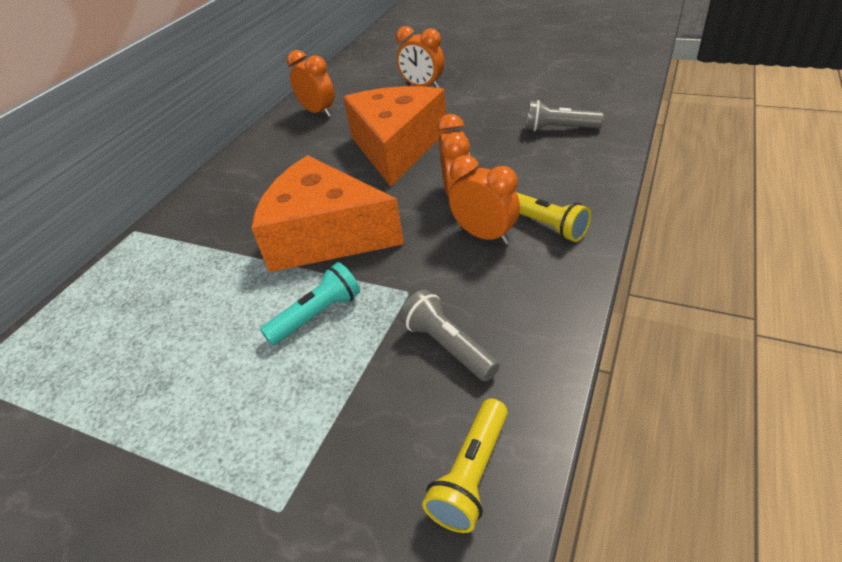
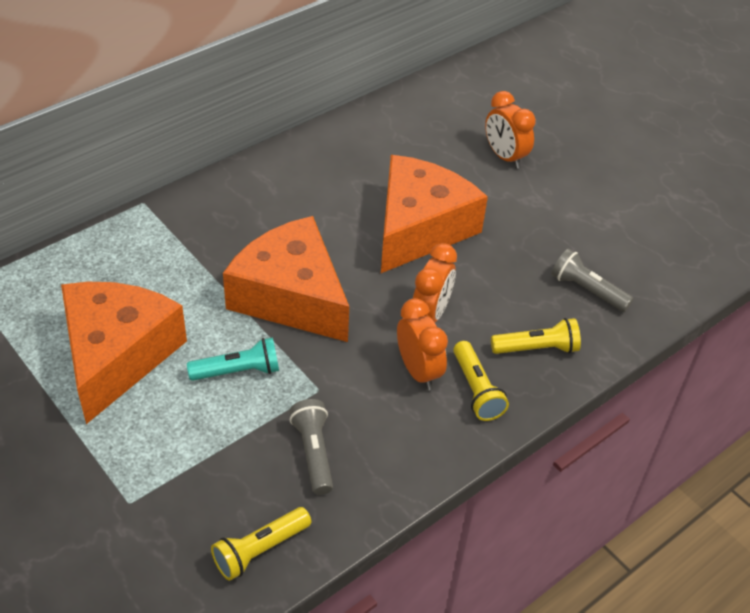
camera: 20 degrees right, 5 degrees up
(176, 363) = (117, 355): none -> orange cheese
(318, 112) = (379, 138): orange clock -> none
(562, 177) = (536, 348): none -> yellow flashlight

